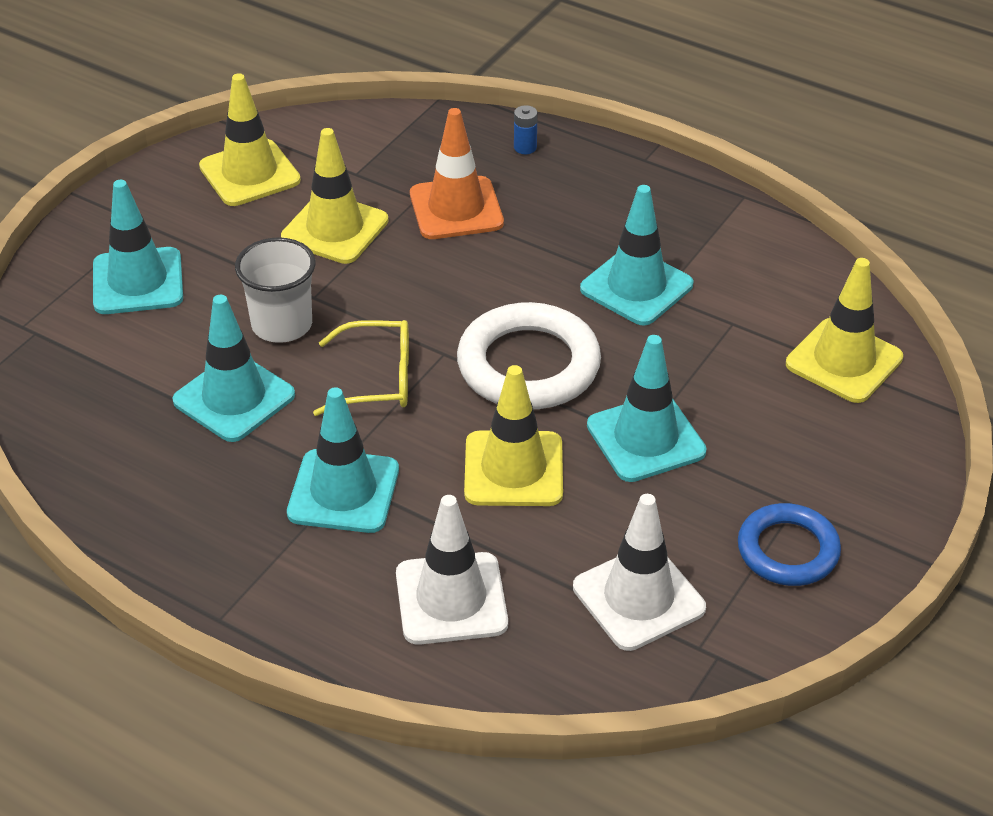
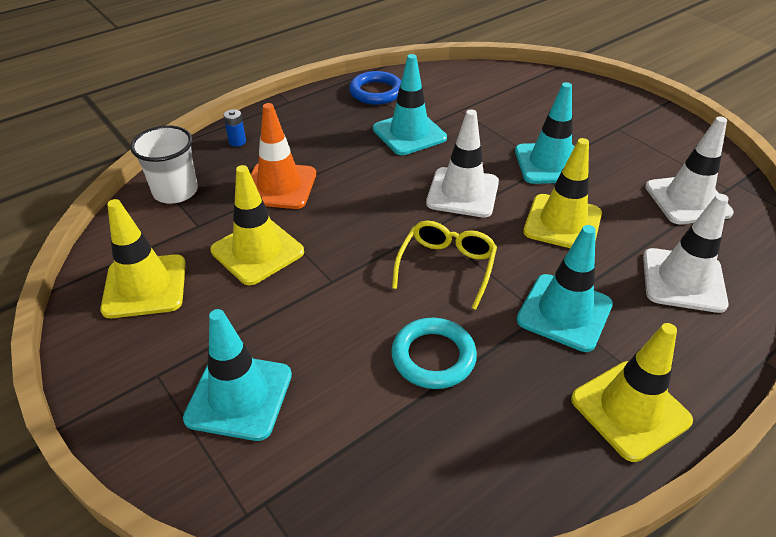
camera: 70 degrees left, 0 degrees up
(234, 398) = (433, 357): turquoise traffic cone -> turquoise ring
(282, 325) = (356, 307): white cup -> white cup (175, 191)
(528, 365) = (462, 193): white ring -> white traffic cone
(788, 550) = (653, 139): blue ring -> blue ring (376, 92)
(844, 361) = (508, 85): yellow traffic cone -> yellow traffic cone (630, 410)

